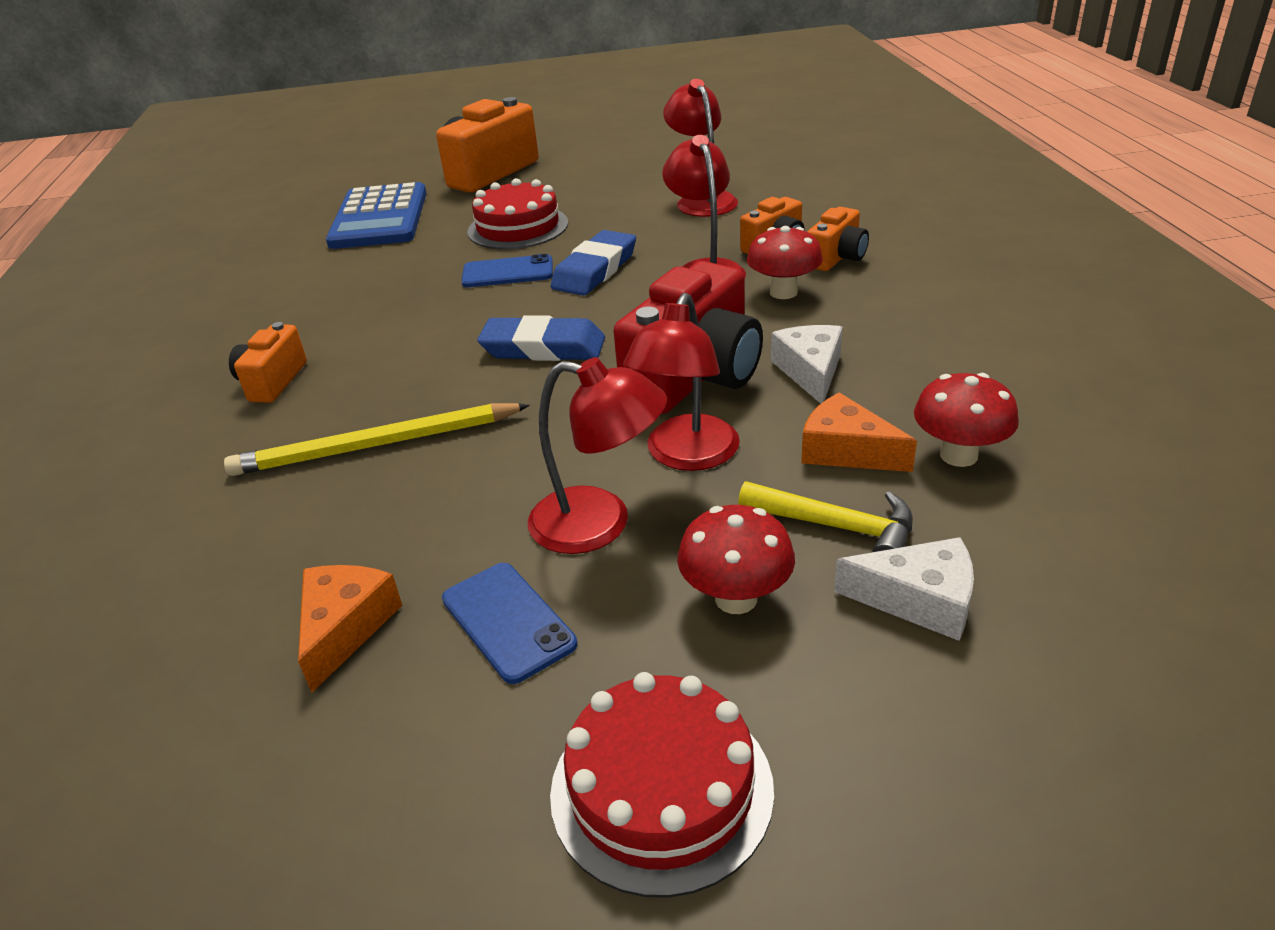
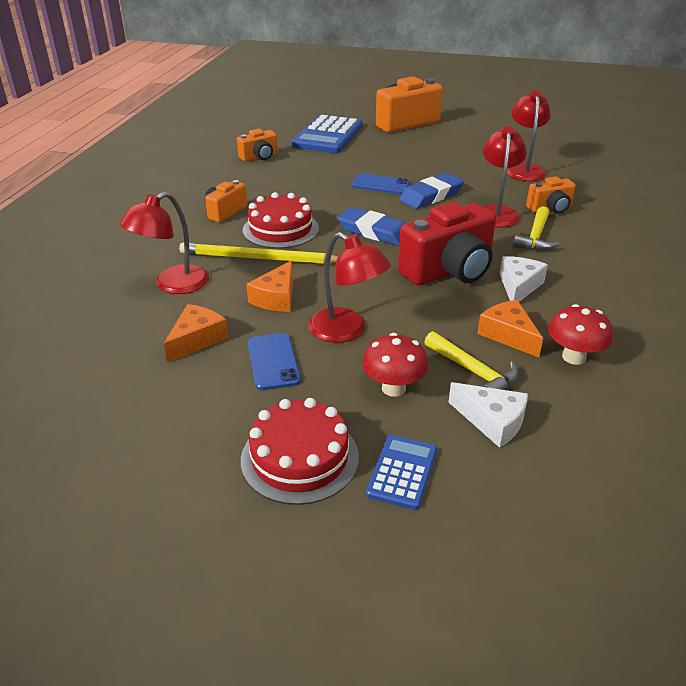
camera: 20 degrees right, 0 degrees up
(447, 504) = (276, 298): none -> orange cheese
(518, 227) = (402, 159): red cake -> red cake (280, 229)
(686, 456) = (415, 311): red lamp -> red lamp (172, 285)
(783, 292) = (535, 237): red mushroom -> yellow hammer
(837, 258) = (584, 225): orange camera -> orange camera (259, 157)
(845, 745) = (402, 472): none -> blue calculator

